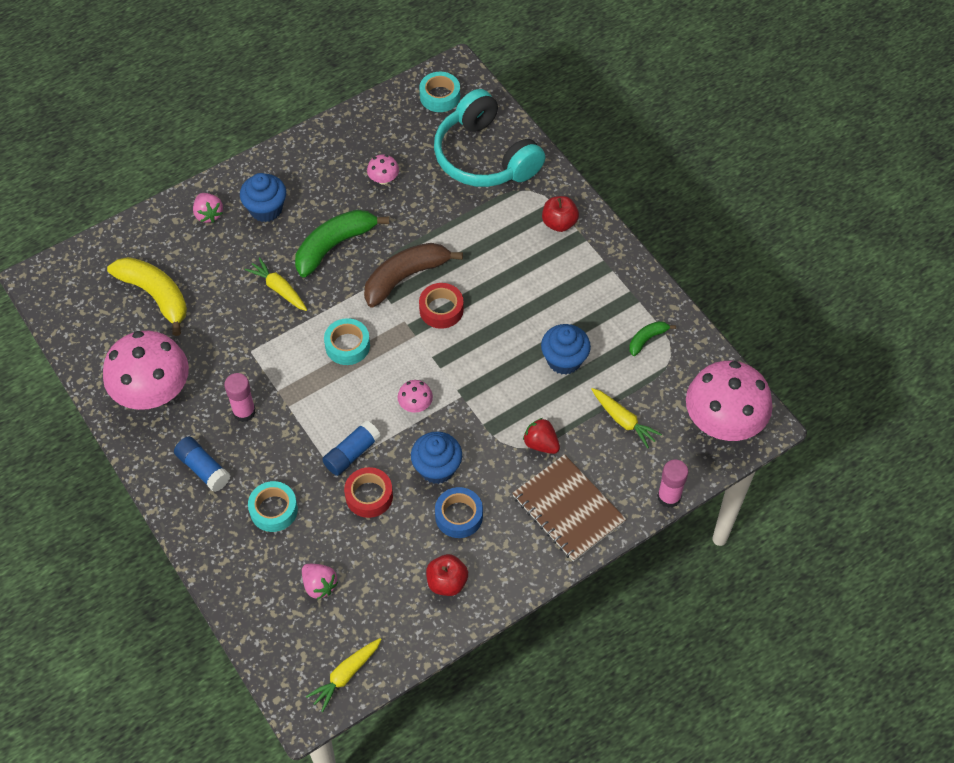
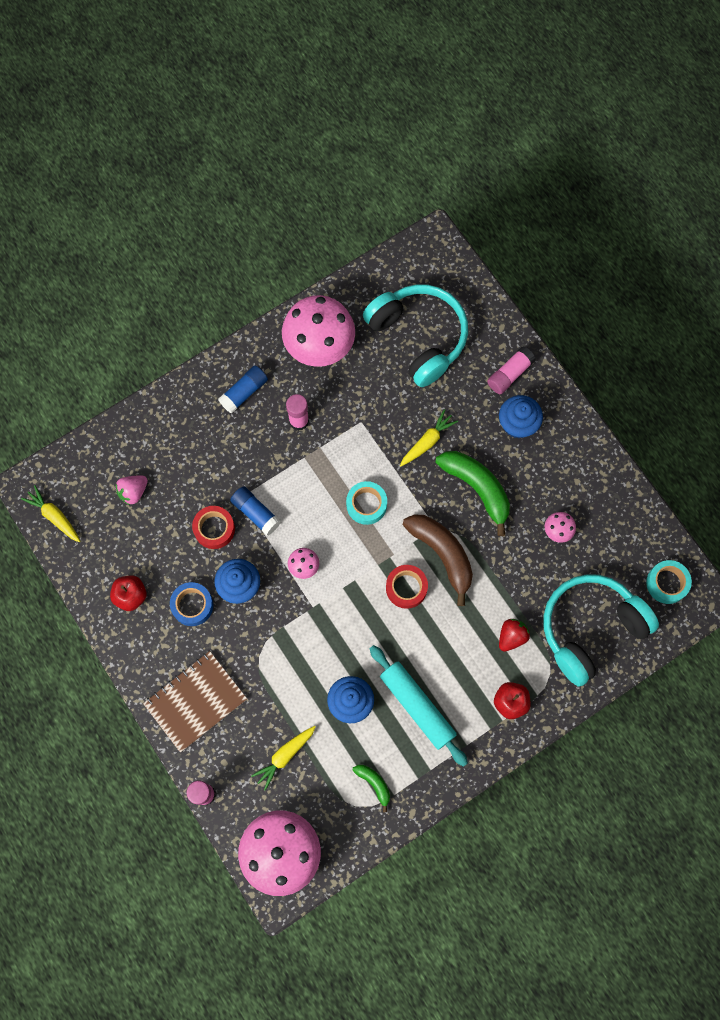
camera: 90 degrees right, 15 degrees up
(155, 295) = (418, 337): yellow banana -> turquoise headphones
(208, 214) = (510, 374): pink strawberry -> pink glue stick
(273, 510) = (203, 451): turquoise tape -> none
(541, 444) = (262, 678): red strawberry -> red strawberry (511, 636)
(566, 301) = (417, 706): none -> turquoise rolling pin

